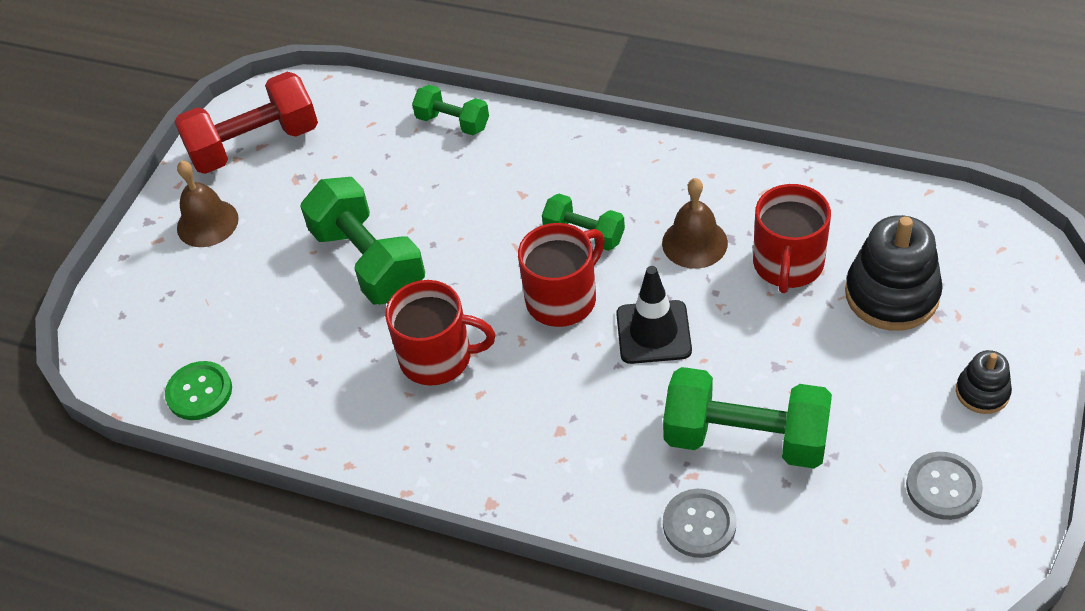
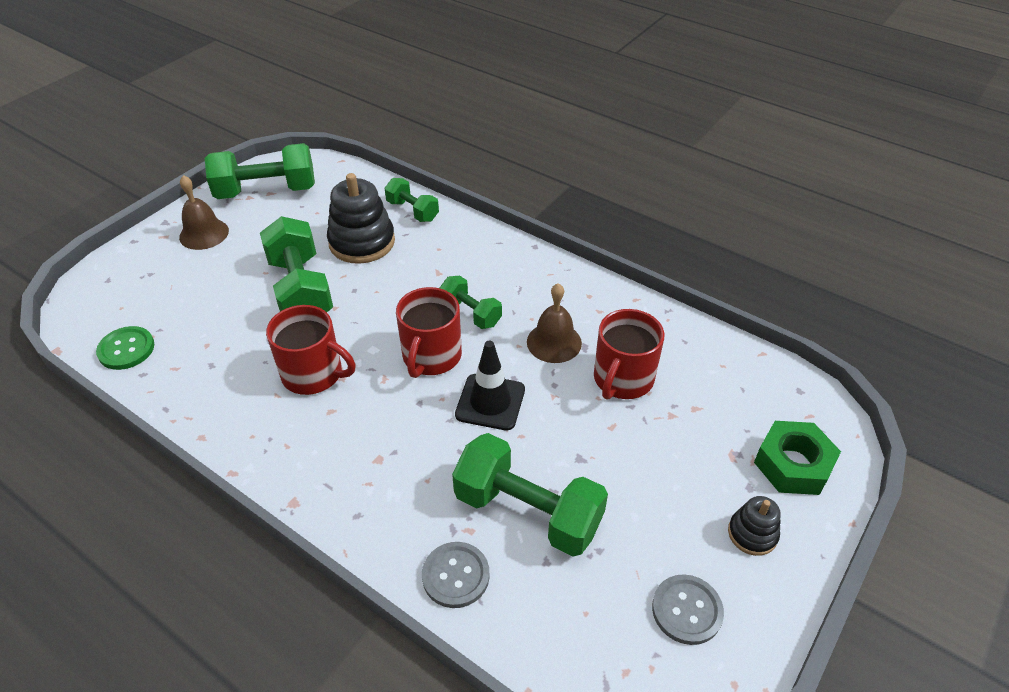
camera: 10 degrees right, 5 degrees down
(254, 145) = (266, 191): red dumbbell -> green dumbbell
(563, 299) = (431, 356): red mug -> red mug turned 135 degrees clockwise
(892, 294) = (701, 427): black stacking toy -> black stacking toy (362, 242)
(1000, 307) = (793, 464): none -> green nut

